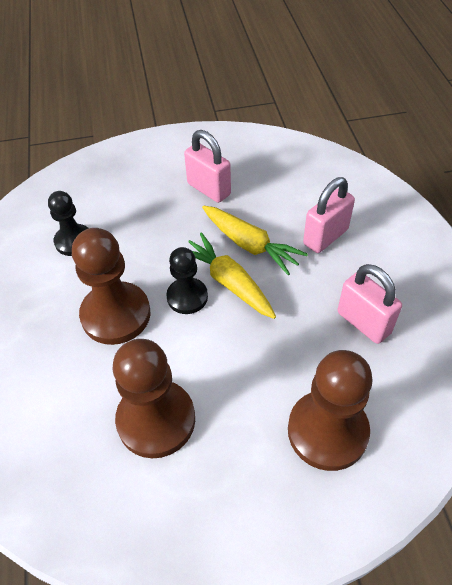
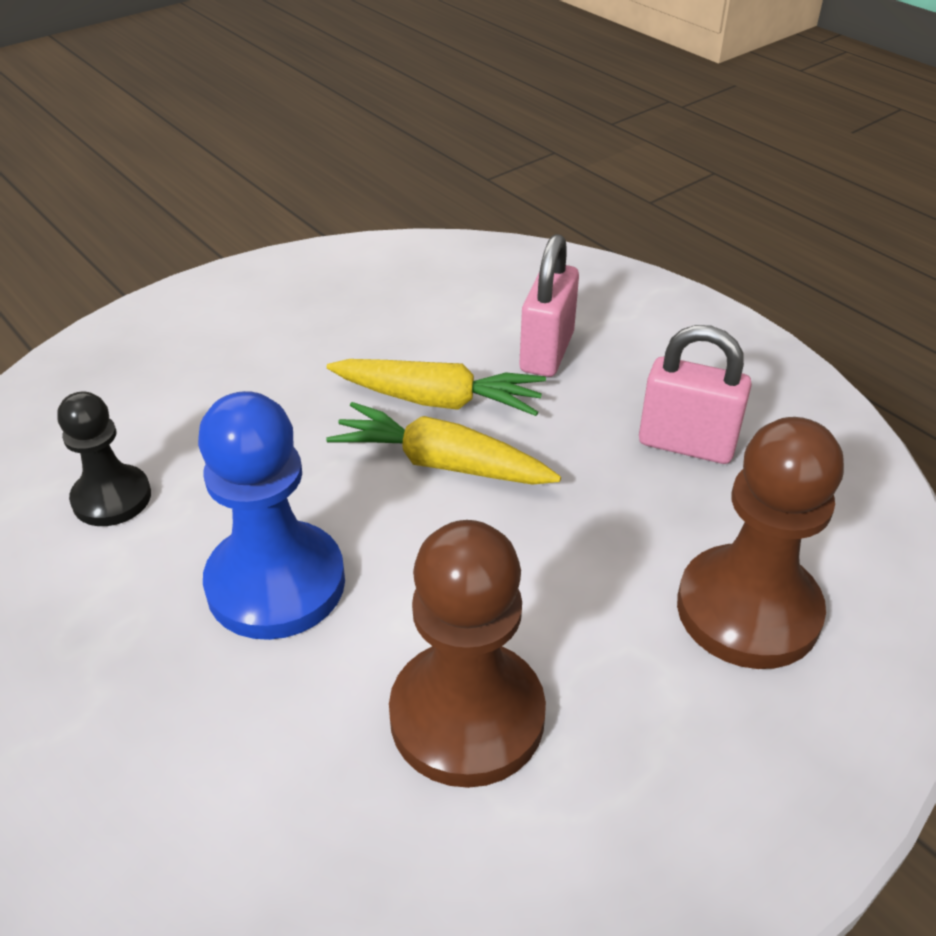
camera: 30 degrees left, 10 degrees down
(116, 315) = (276, 583): brown pawn -> blue pawn
(187, 297) = (387, 509): black pawn -> none
(209, 189) = (312, 345): pink padlock -> none

